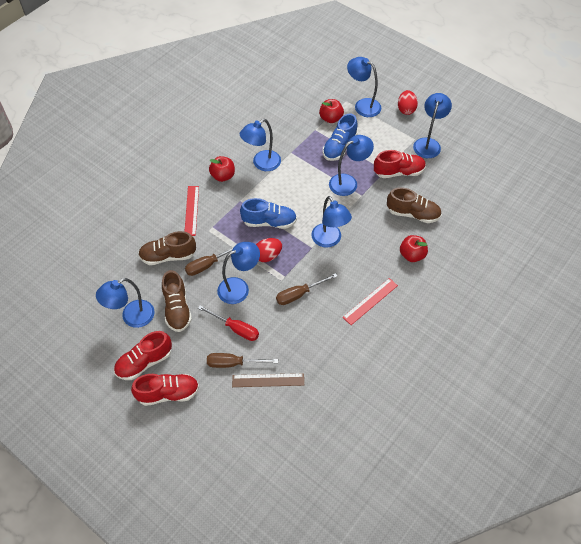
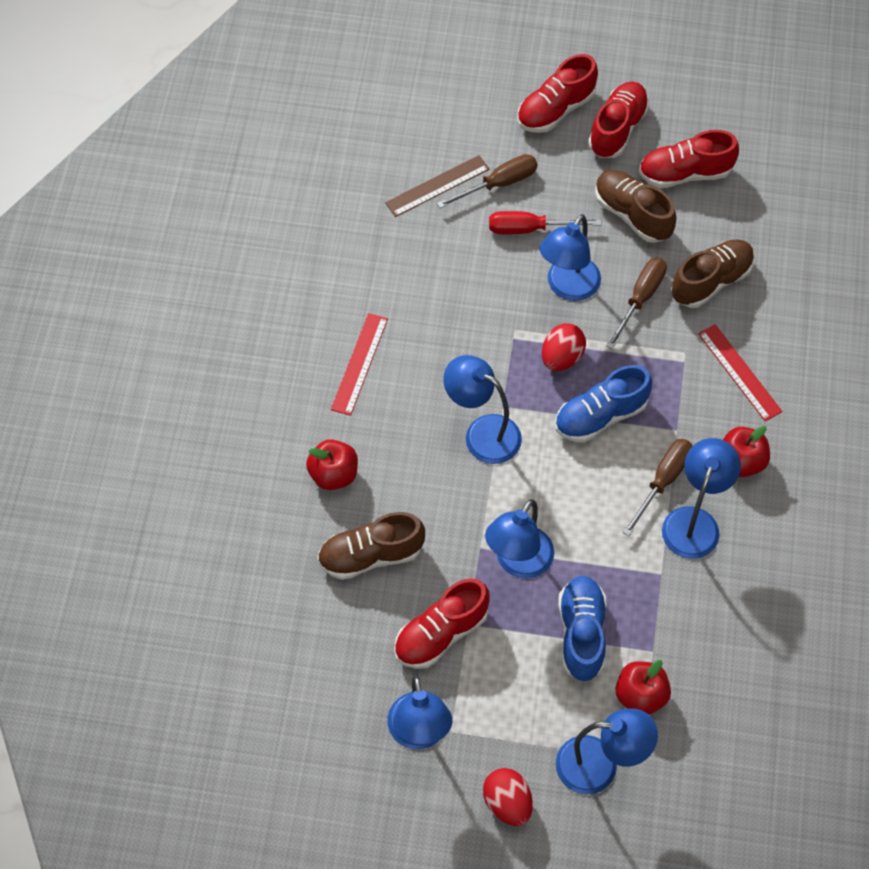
camera: 150 degrees right, 5 degrees up
(132, 317) = (685, 173): blue lamp -> red shoe
(299, 294) = (472, 321): brown screwdriver -> brown screwdriver (663, 481)

